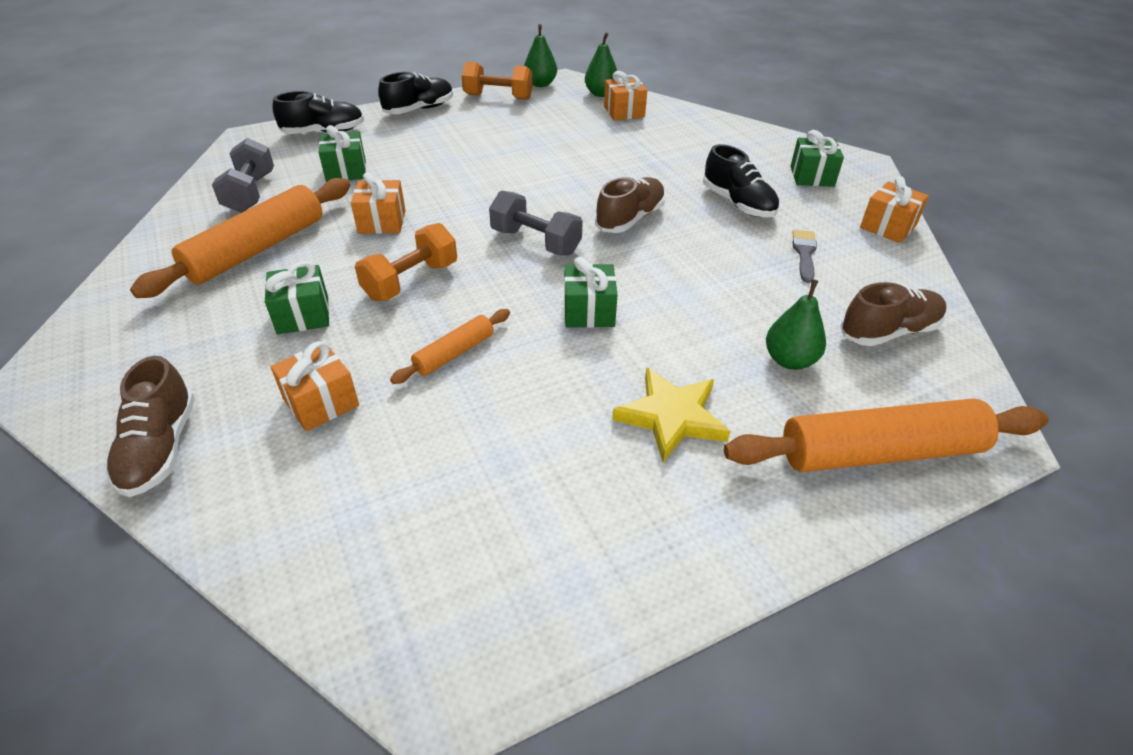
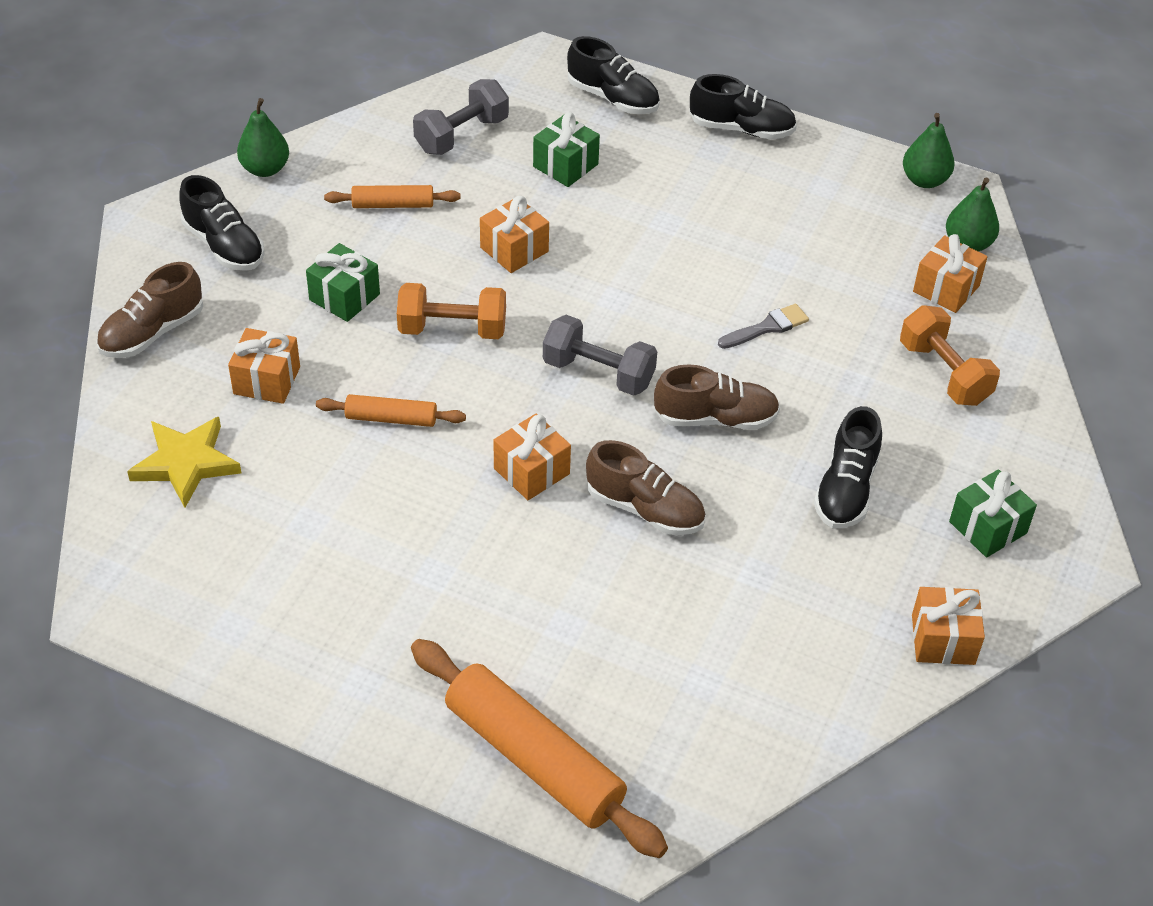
camera: 50 degrees right, 5 degrees up
(146, 351) = (224, 246): none -> black shoe
(257, 249) = (393, 205): orange rolling pin -> orange rolling pin, size x0.51
(498, 97) = (847, 168): orange dumbbell -> orange dumbbell (944, 373)
(536, 242) = (598, 373): grey dumbbell -> grey dumbbell turned 60 degrees counterclockwise
(589, 311) = (531, 471): green gift -> orange gift
(671, 417) = (447, 599): yellow star -> yellow star (185, 463)
(789, 360) = (602, 647): green pear -> green pear (265, 169)
(804, 253) = (803, 587): grey brush -> grey brush (767, 327)
(888, 332) = (726, 707): brown shoe -> brown shoe (645, 509)

